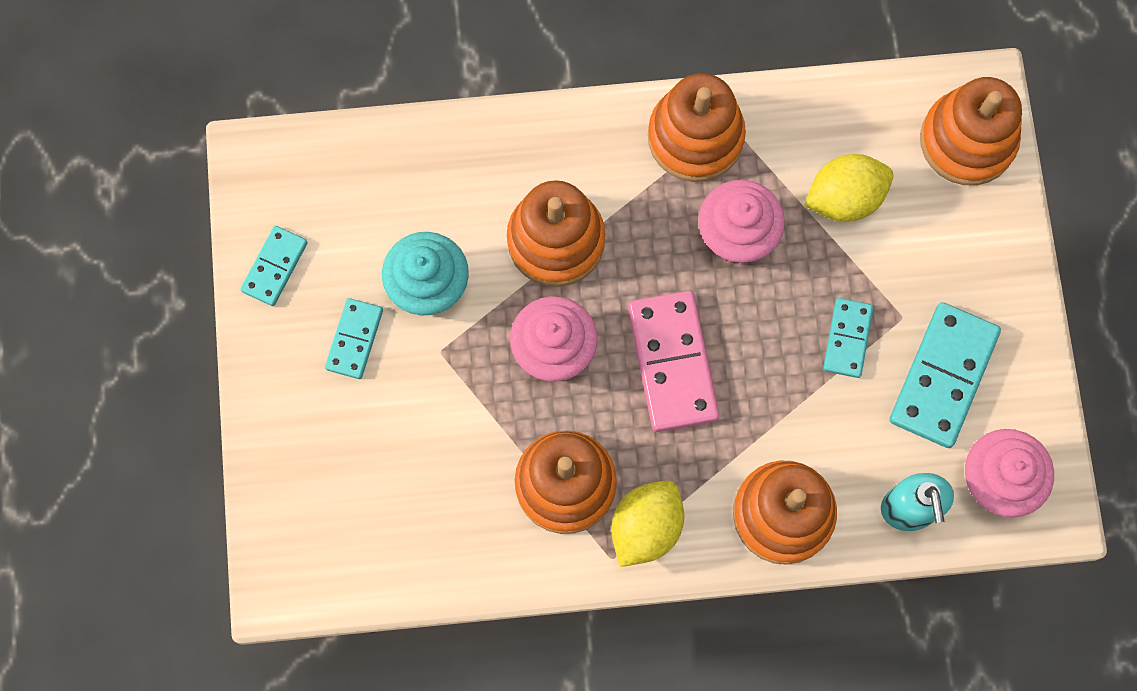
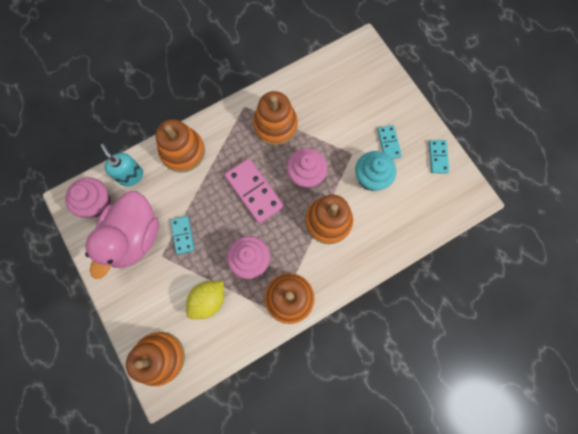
camera: 155 degrees right, 0 degrees up
(645, 527) = (236, 123): yellow lemon -> none
(943, 376) = (134, 237): turquoise domino -> pink duck

